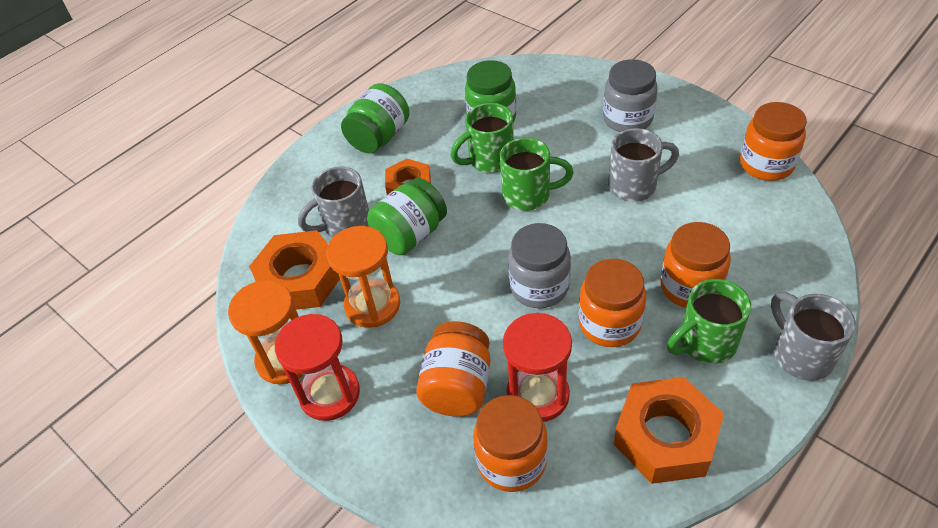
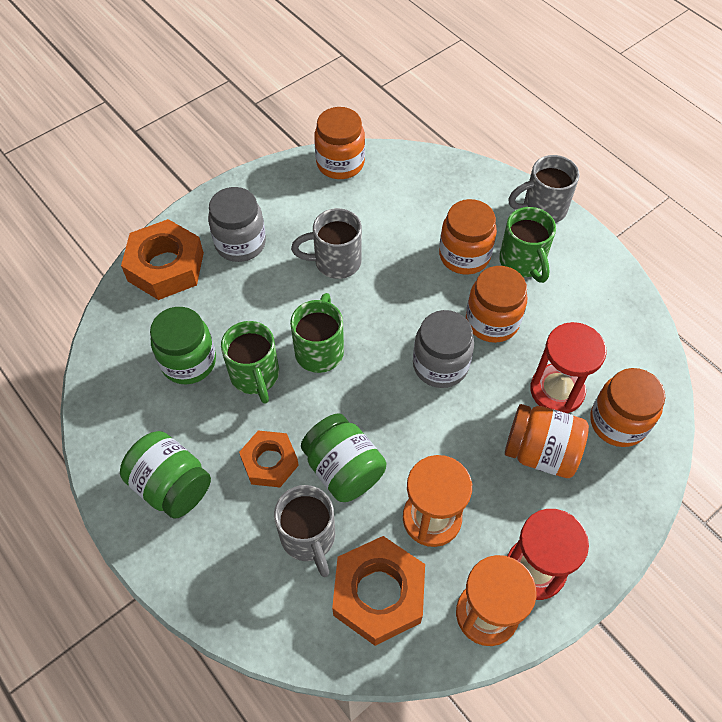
camera: 85 degrees left, 10 degrees up
(634, 186) = (335, 262): grey mug -> grey mug turned 90 degrees counterclockwise
(665, 437) = (604, 312): orange nut -> orange nut (165, 267)

